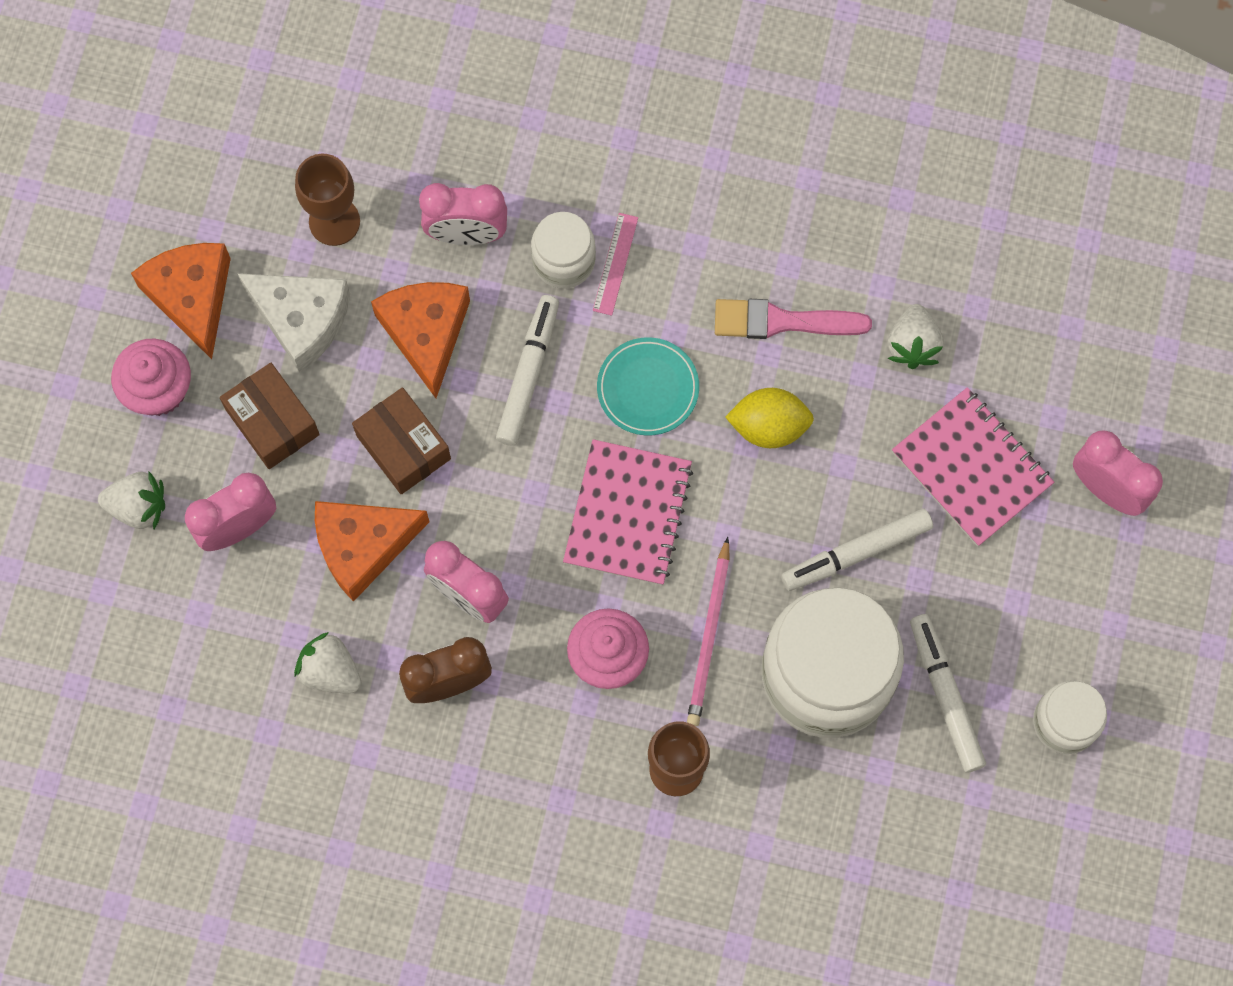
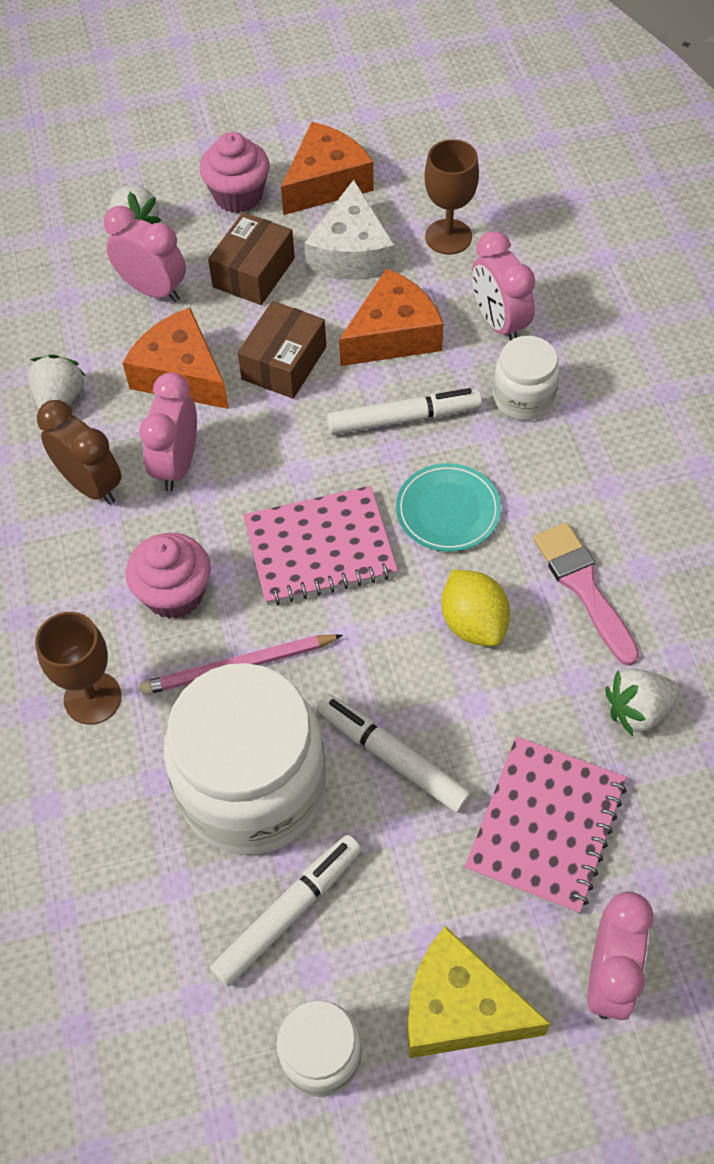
camera: 65 degrees right, 15 degrees down
(615, 264) = (547, 435): pink ruler -> none
(1078, 606) = (460, 1008): none -> yellow cheese

